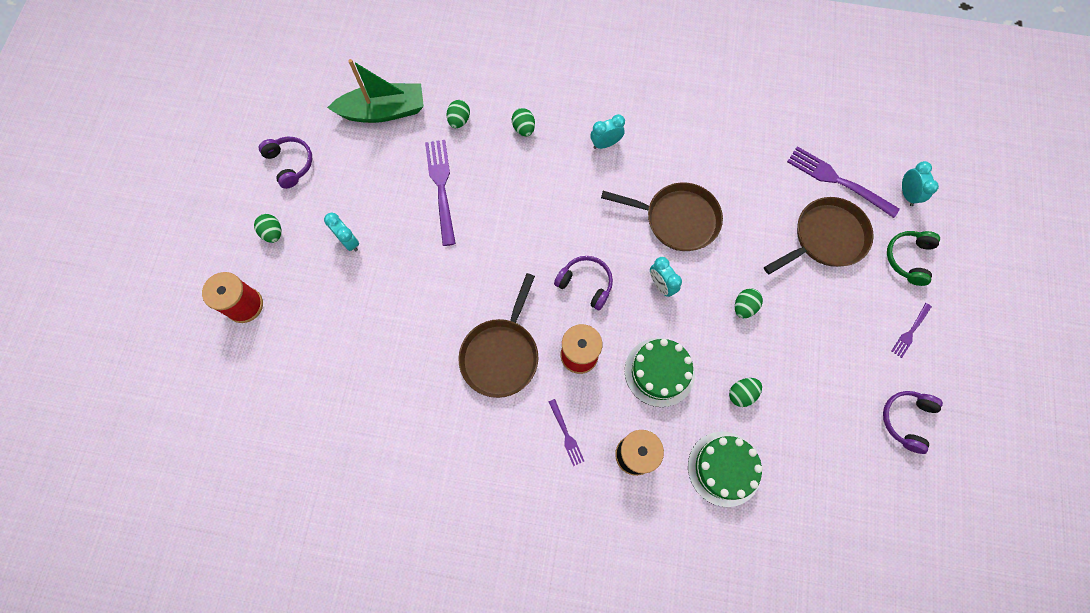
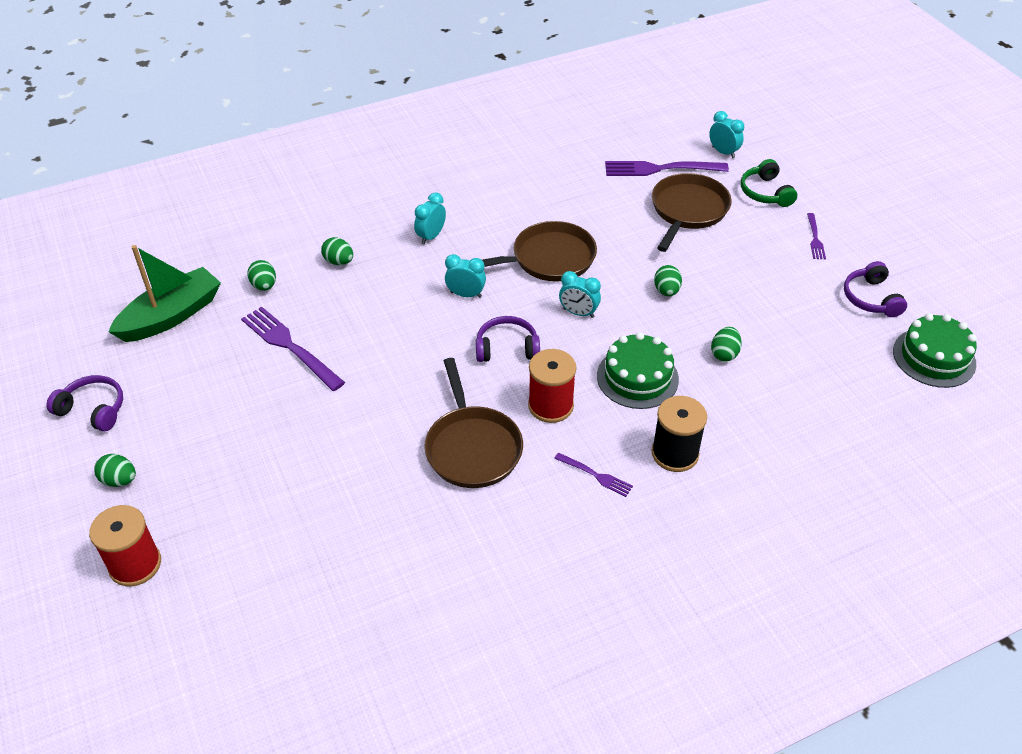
camera: 35 degrees left, 25 degrees down
(349, 241) = (220, 441): turquoise clock -> turquoise clock (466, 294)
(724, 468) = (762, 417): green cake -> green cake (934, 357)

